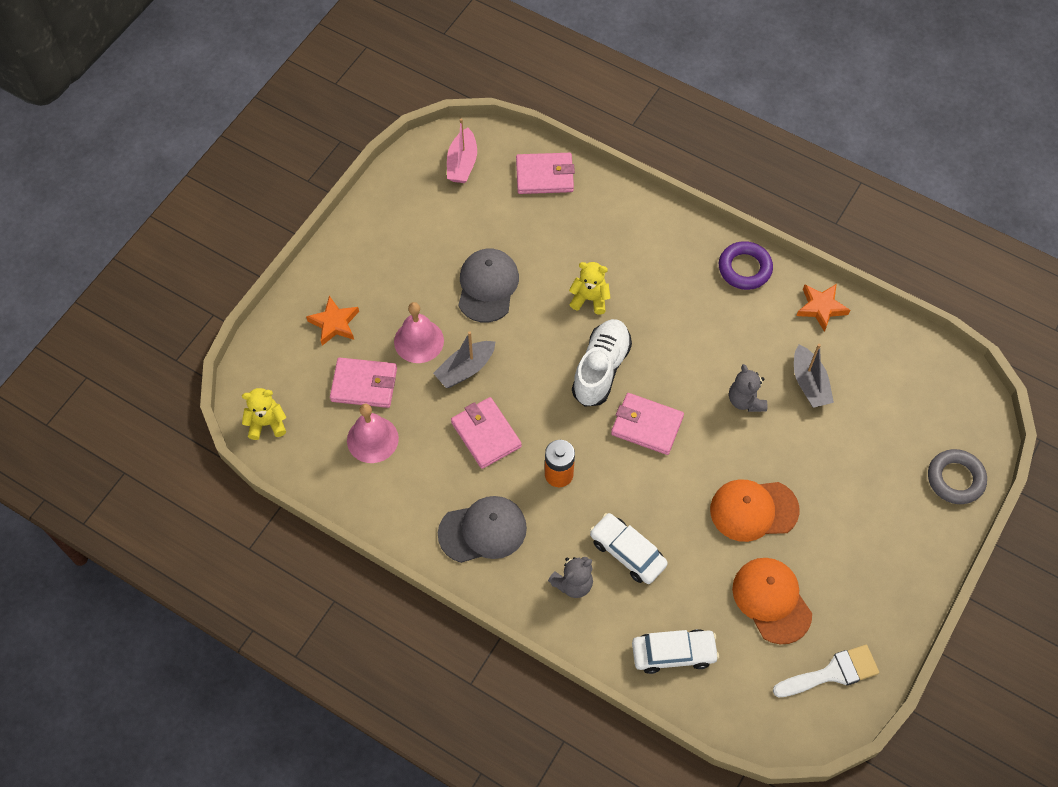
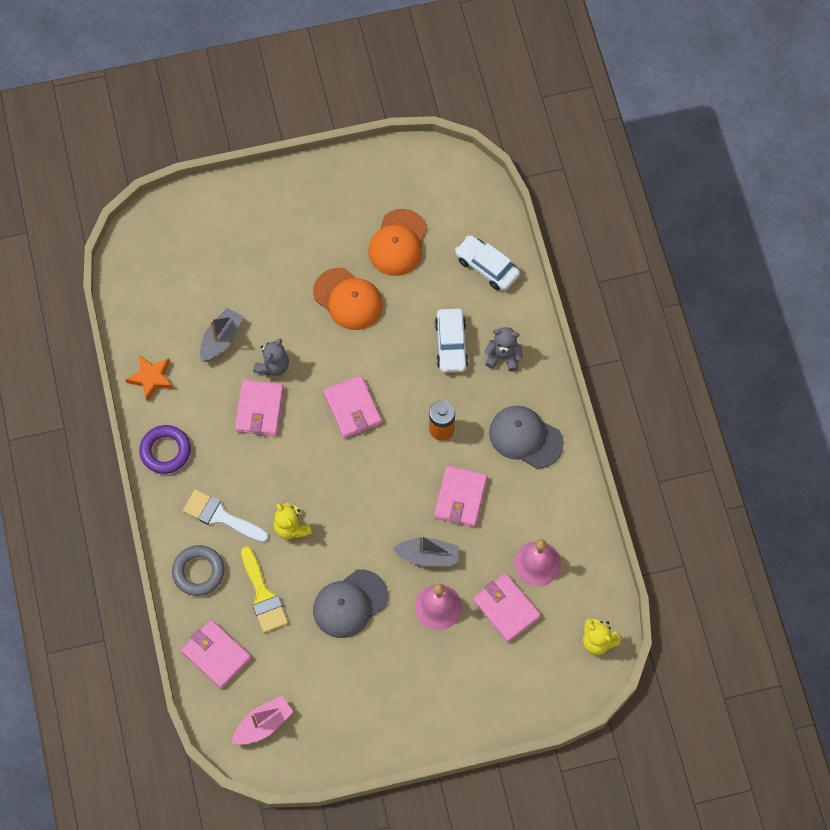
camera: 135 degrees left, 5 degrees up
(334, 323) = (483, 676): orange star -> none
(557, 238) = (263, 595): none -> yellow brush
(601, 369) = (339, 472): white shoe -> none
(715, 359) = (259, 409): none -> pink wallet
(832, 673) = (410, 179): white brush -> white brush (221, 516)
(955, 479) = (208, 207): grey ring -> grey ring (198, 572)

